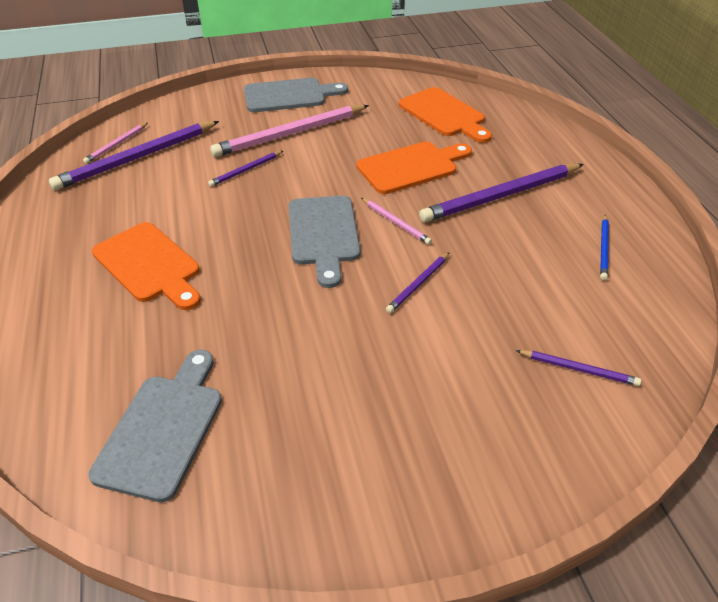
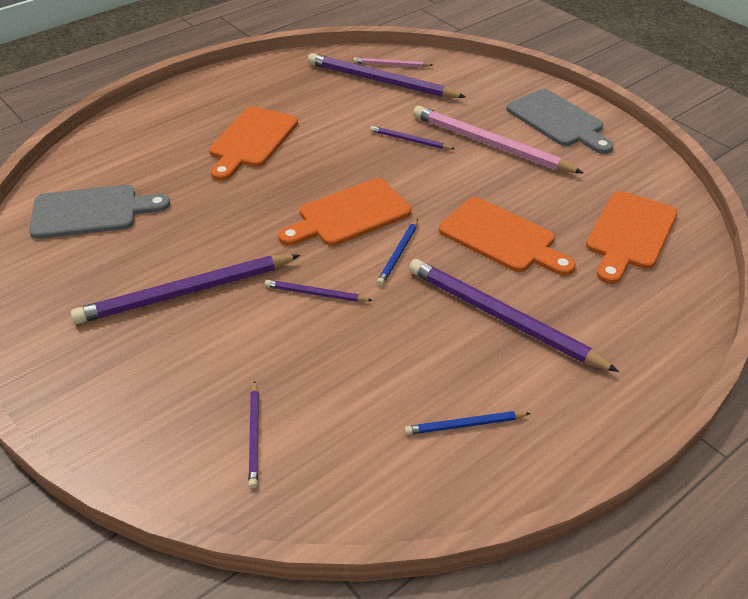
camera: 65 degrees right, 0 degrees up
(323, 234) = (349, 215): grey cutting board -> orange cutting board
(364, 373) = (186, 292): none -> purple pencil
(396, 222) = (398, 254): pink pencil -> blue pencil

